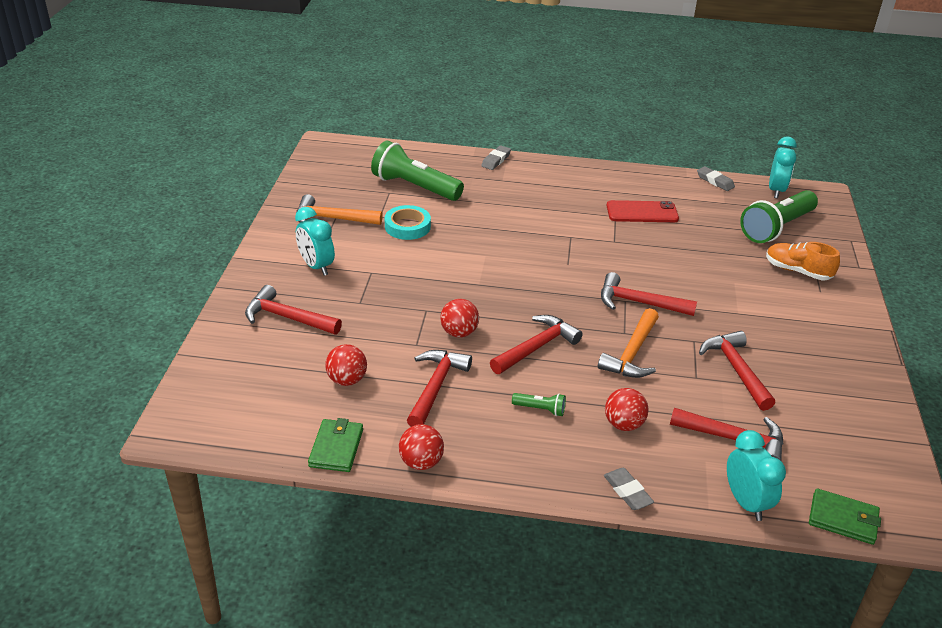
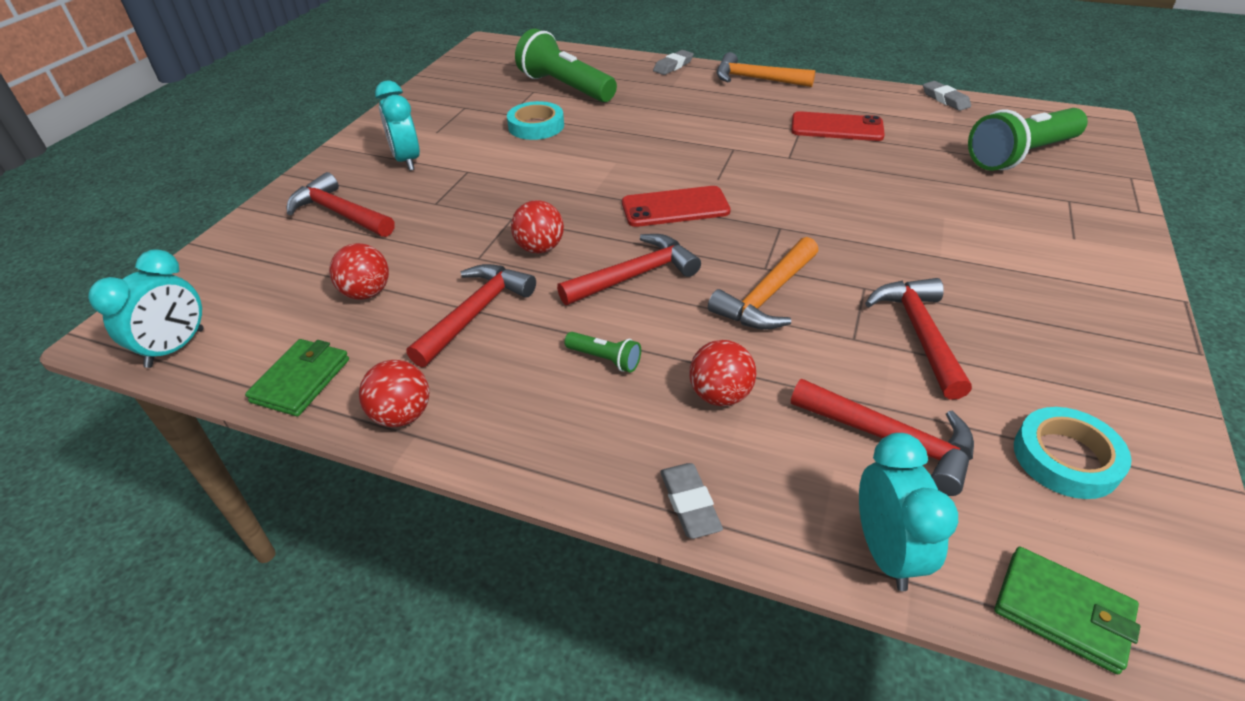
camera: 15 degrees right, 5 degrees up
(332, 218) = (454, 113): orange hammer -> orange hammer (756, 79)
(545, 291) = (675, 207): none -> red phone
(639, 303) = (799, 231): red hammer -> none
(776, 190) = (1028, 113): turquoise clock -> turquoise clock (176, 348)
(797, 271) = (1042, 209): orange shoe -> none
(834, 437) = (1066, 458): none -> turquoise tape

